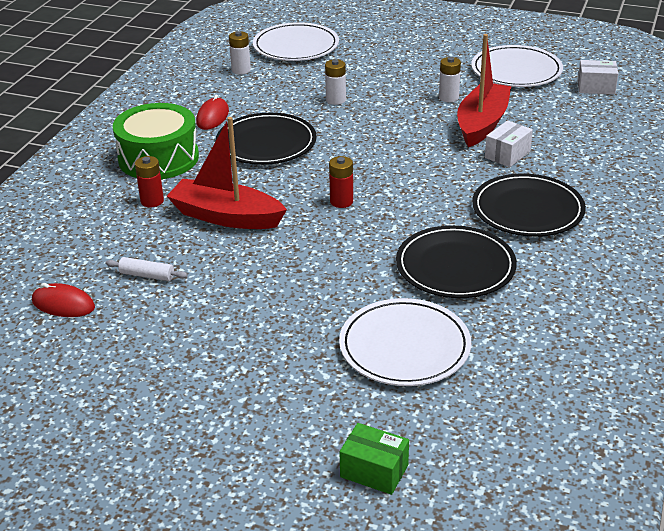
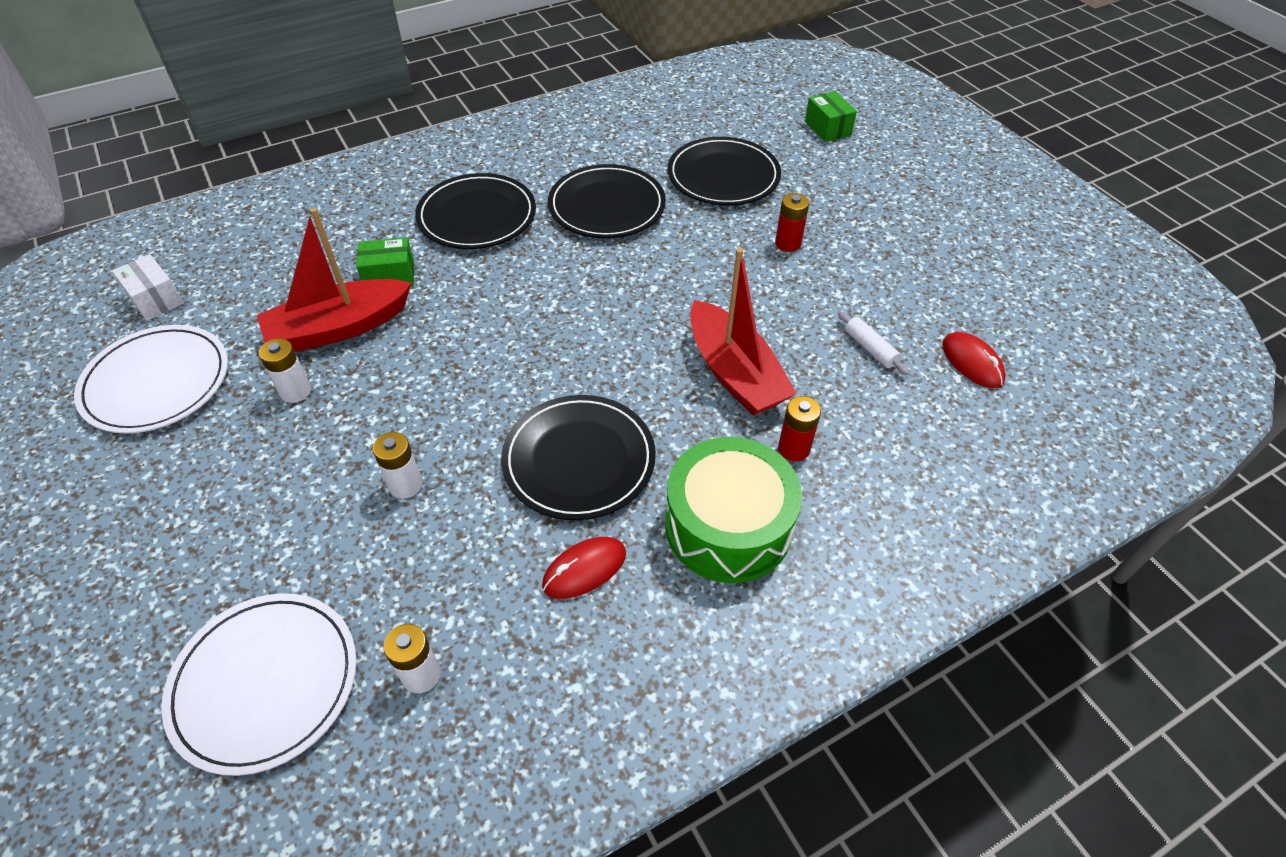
camera: 140 degrees left, 15 degrees up
(341, 201) = (607, 320): red battery -> red battery (788, 244)
(404, 346) = (723, 176): white plate -> black plate
(507, 154) = (389, 276): white box -> green box

